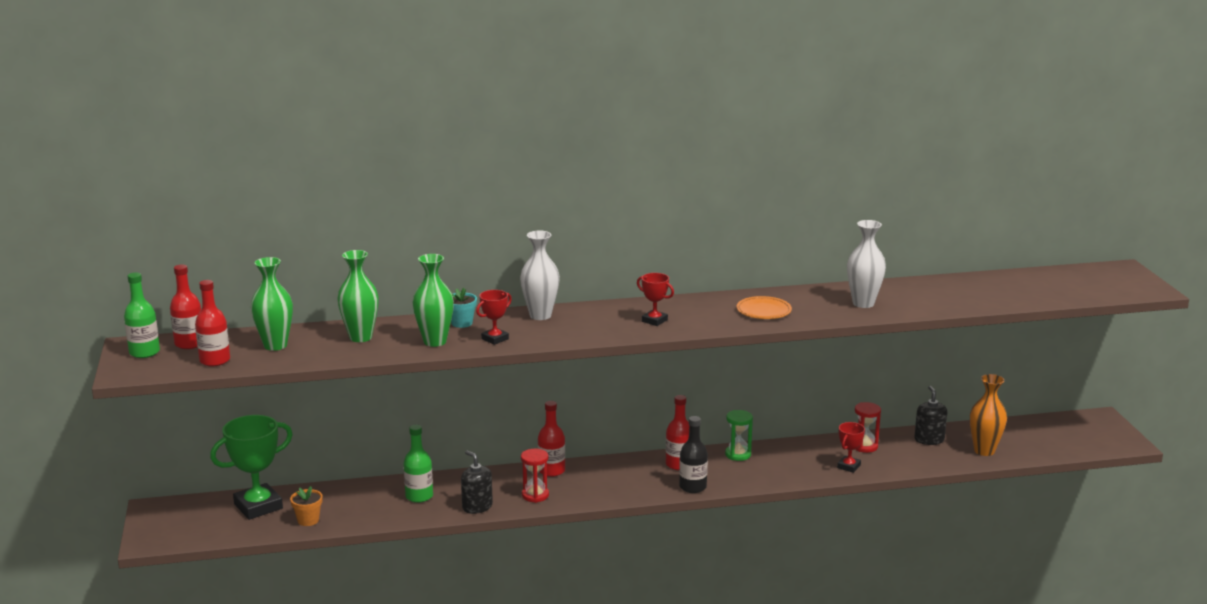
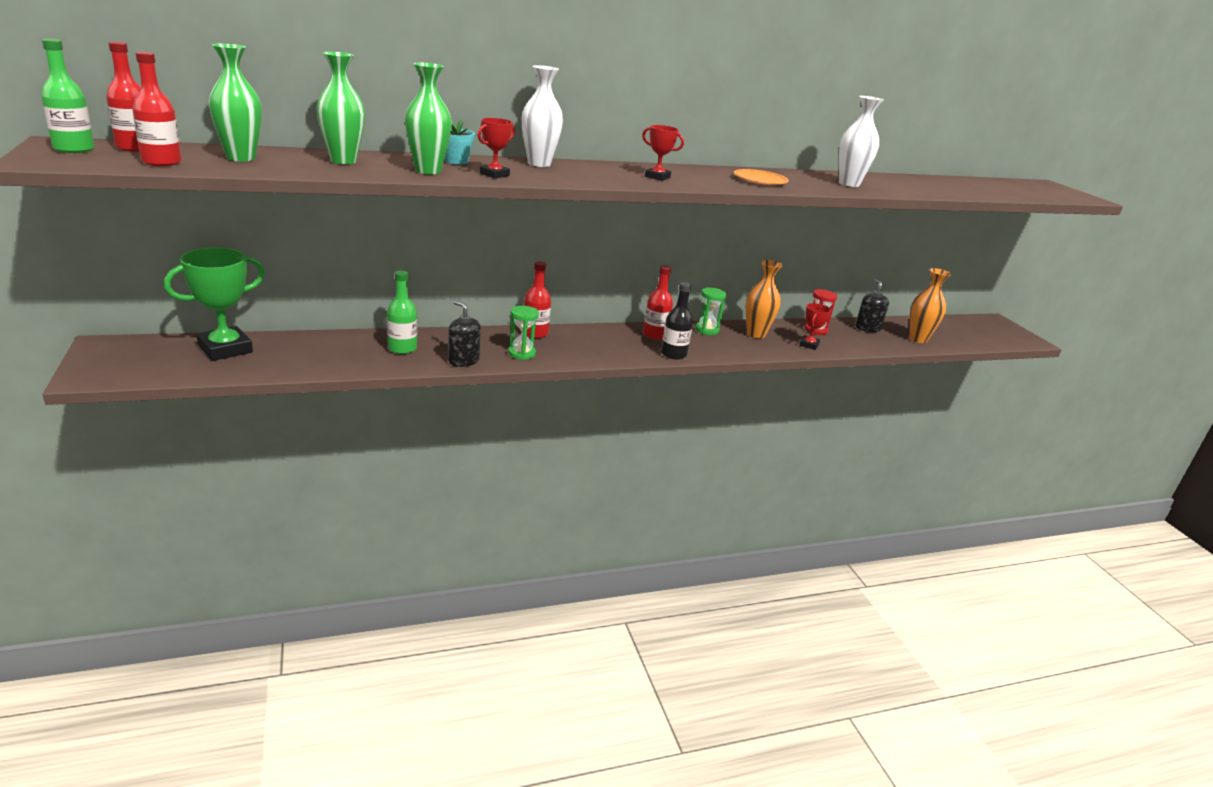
camera: 10 degrees left, 5 degrees up
(308, 520) = (280, 364): orange flower pot -> none
(535, 495) = (521, 353): red hourglass -> green hourglass
(792, 456) = (756, 334): none -> orange vase

